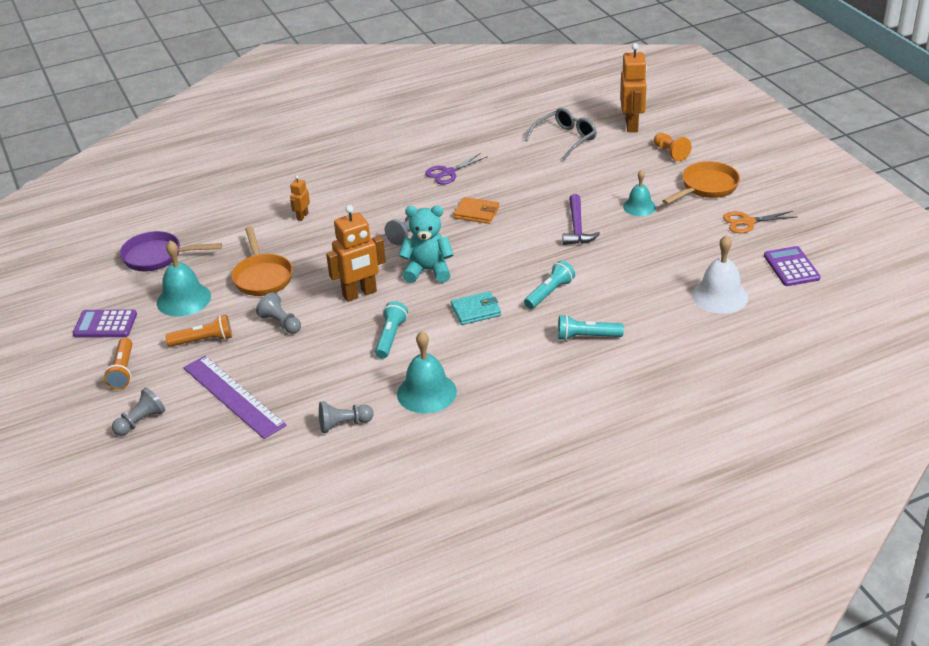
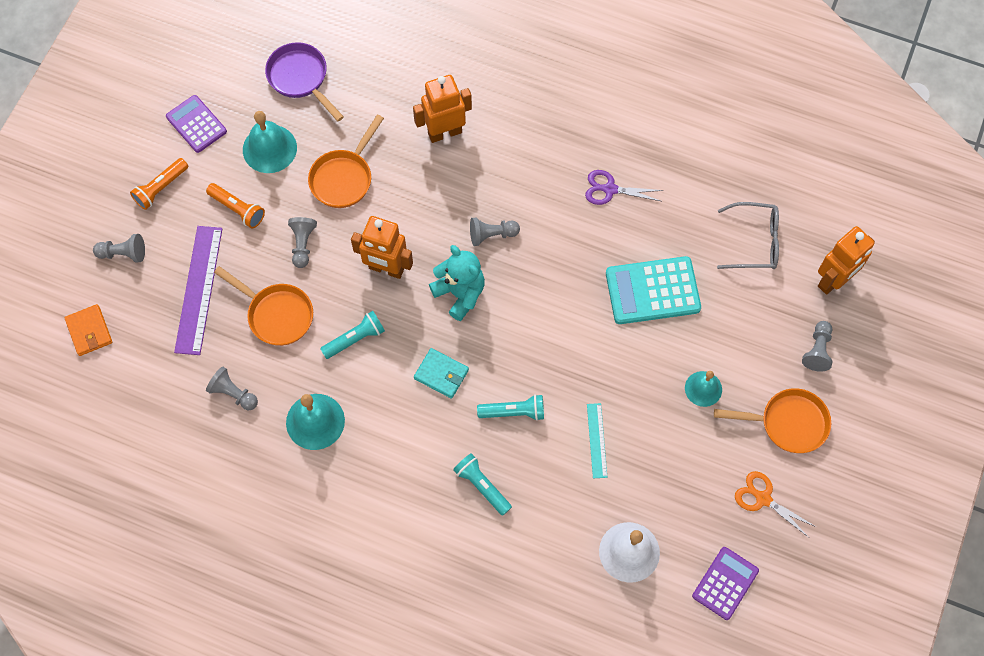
camera: 45 degrees right, 30 degrees up
(302, 216) = (444, 132): orange robot -> orange robot, size x2.02
(314, 366) = (276, 314): none -> orange pan
(476, 213) = (572, 263): orange wallet -> orange wallet (89, 331)
(543, 192) = (652, 291): none -> turquoise calculator
(577, 227) = (625, 361): purple hammer -> none
(619, 268) = (597, 440): none -> turquoise ruler
(670, 153) = (817, 350): orange pawn -> grey pawn

